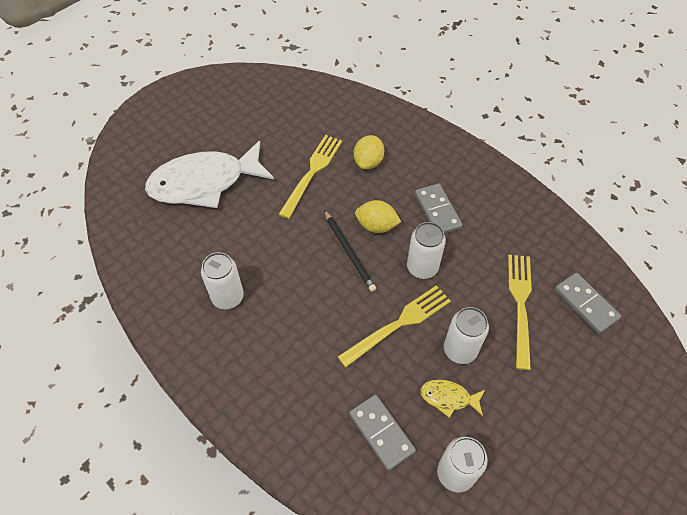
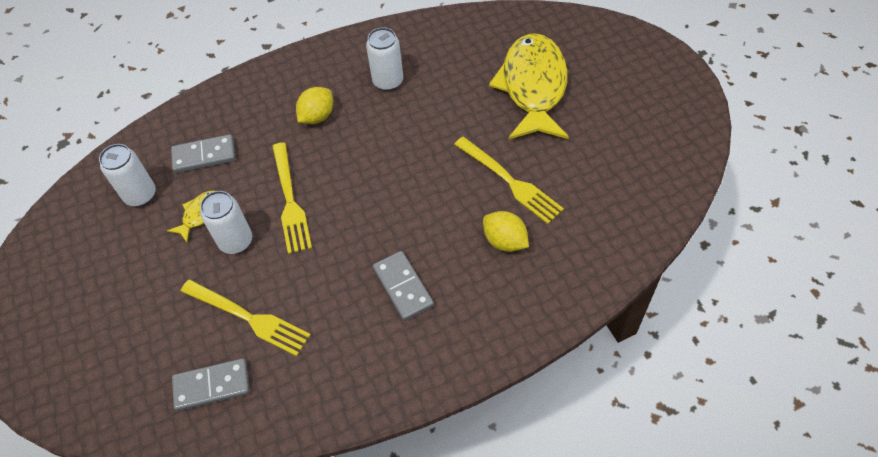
camera: 115 degrees right, 0 degrees up
(204, 182) = (533, 87): white fish -> yellow fish
(349, 252) = (390, 185): black pencil -> none
(376, 226) = (410, 219): yellow lemon -> yellow lemon (317, 116)
(422, 267) = (339, 243): white can -> none
(437, 211) = (403, 287): grey domino -> grey domino turned 60 degrees clockwise

